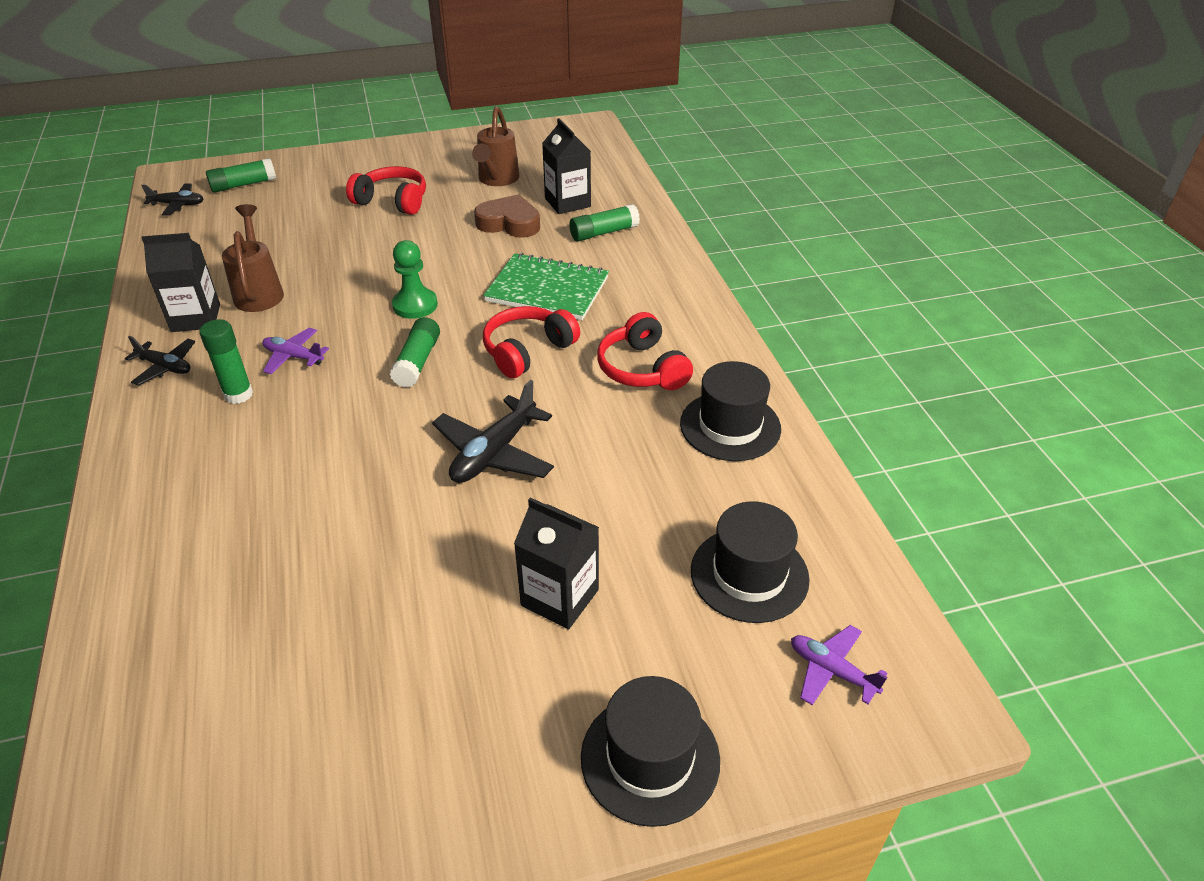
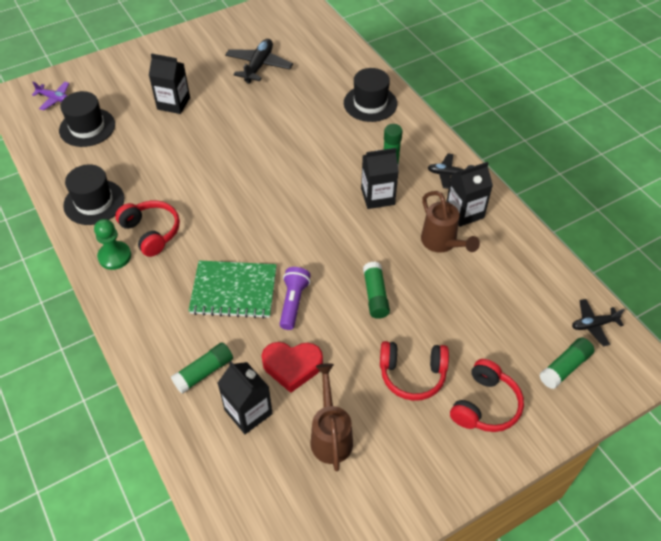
camera: 165 degrees right, 10 degrees up
(293, 357) = (377, 196): purple plane -> black carton
(415, 305) = (324, 254): green pawn -> green pawn (114, 256)
(417, 361) = (298, 208): green glue stick -> green glue stick (375, 295)
(481, 268) = (293, 303): none -> purple flashlight
(494, 453) = (226, 160): black plane -> black plane (259, 66)
(509, 223) = (292, 366): brown heart -> red heart
(528, 351) = (230, 231): red headphones -> red headphones (485, 405)
(650, 758) = (128, 62): black hat -> black hat (370, 103)

